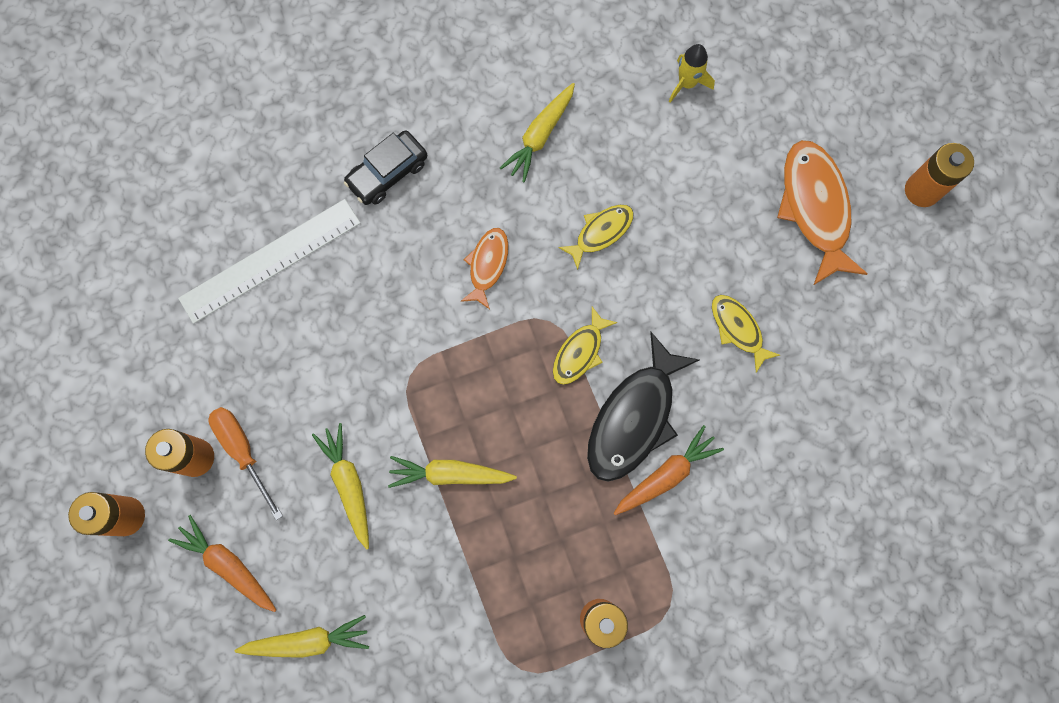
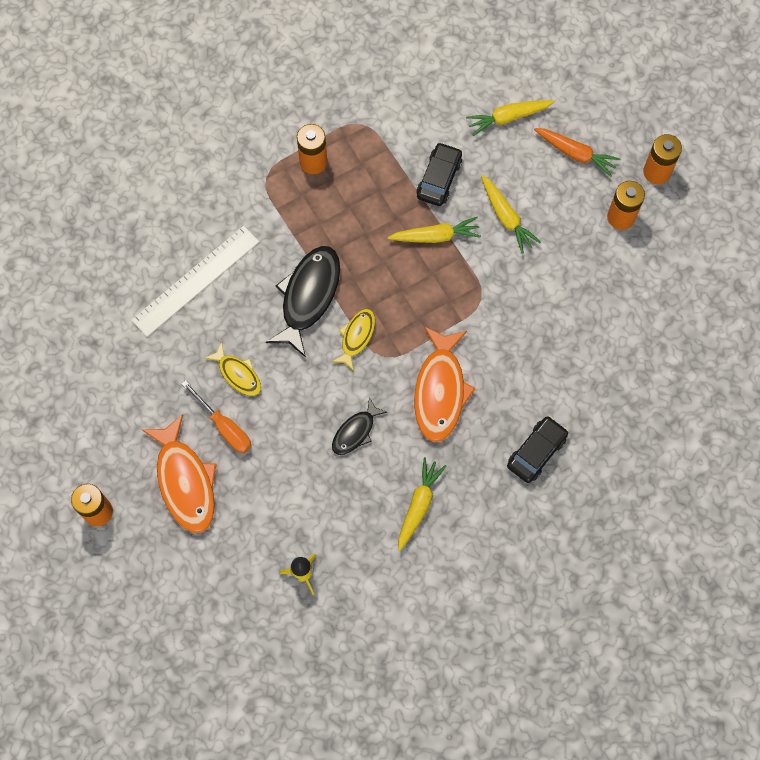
camera: 170 degrees right, 5 degrees down
(243, 451) = (588, 227): orange screwdriver -> orange screwdriver (224, 426)
(270, 260) = (610, 366): white ruler -> white ruler (196, 281)
(427, 560) = (439, 178): none -> black car
(487, 265) = (440, 390): orange fish -> orange fish, size x1.80
(600, 233) = (355, 431): yellow fish -> black fish
(666, 475) = (279, 261): orange carrot -> none

